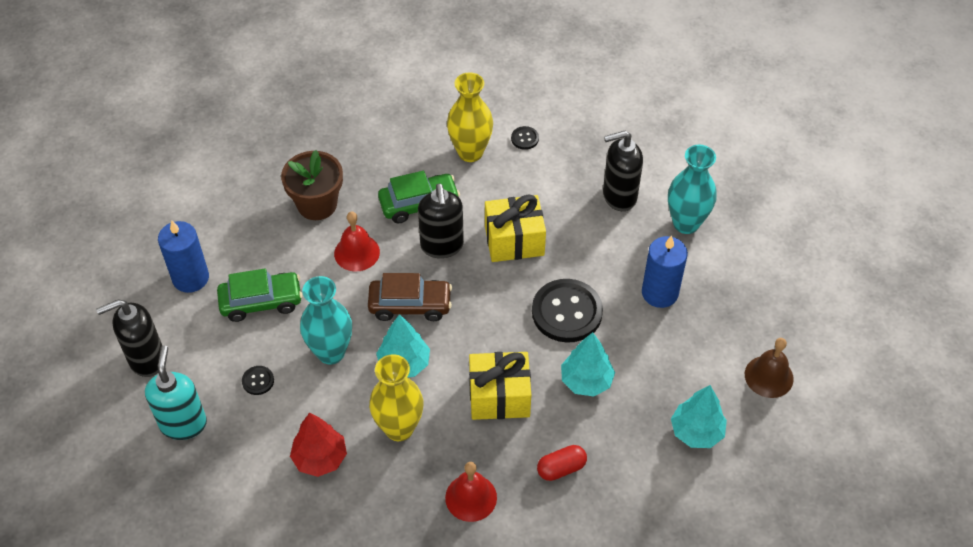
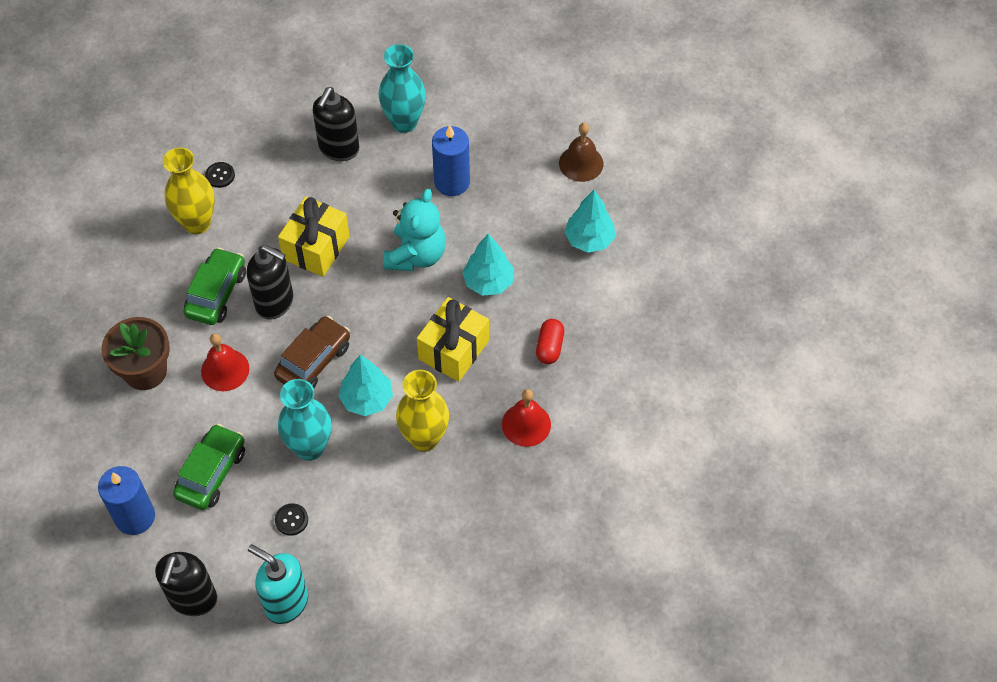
camera: 55 degrees left, 5 degrees up
(320, 458) = (406, 513): red tree -> none
(567, 312) = (416, 255): black button -> turquoise teddy bear

